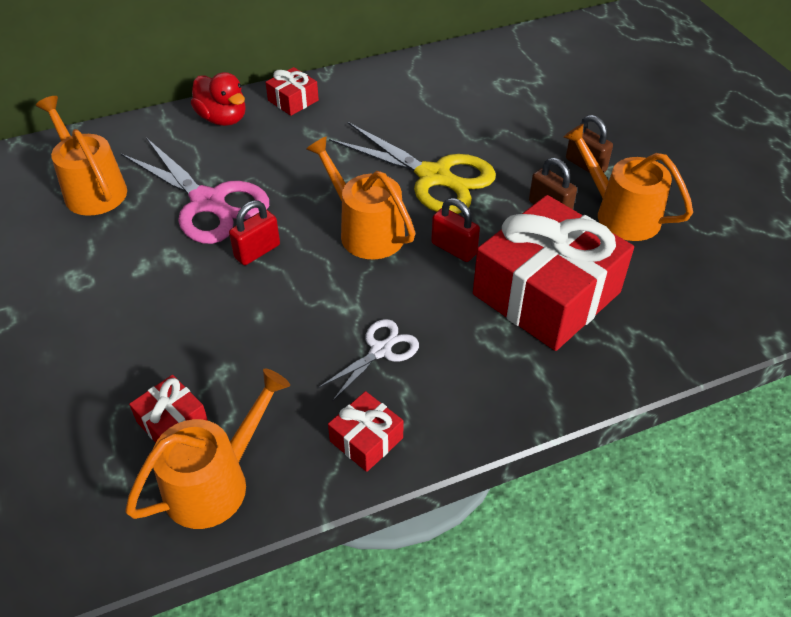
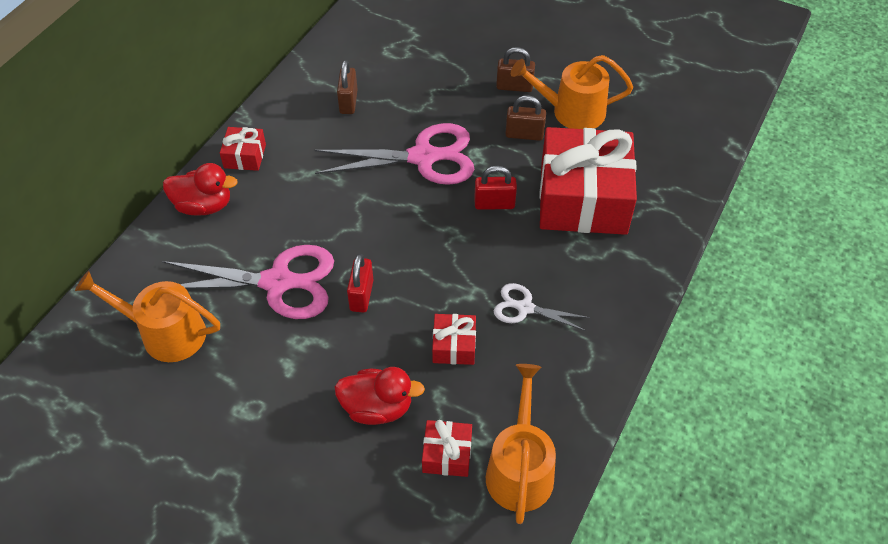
camera: 40 degrees left, 5 degrees up
(165, 345) = (377, 408): none -> red duck
(366, 231) = (422, 229): orange watering can -> none
(366, 439) = (579, 371): red gift -> red gift (454, 346)
(380, 350) = (525, 308): white scissors -> white scissors turned 75 degrees counterclockwise
(420, 103) = (348, 102): none -> brown padlock
(434, 177) = (423, 157): yellow scissors -> pink scissors

